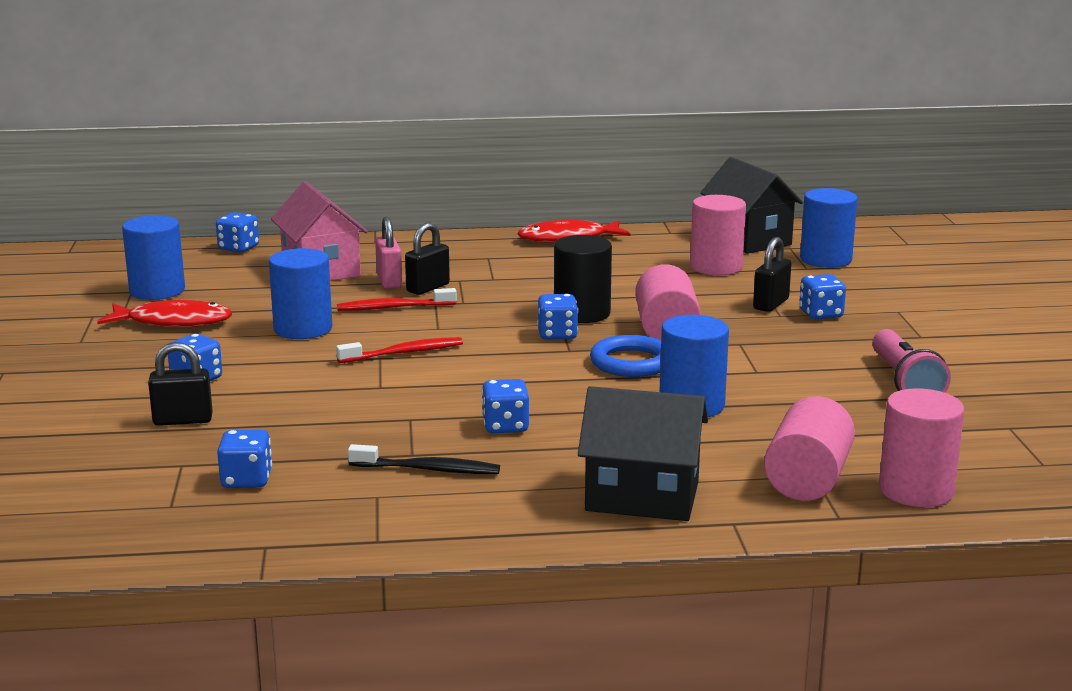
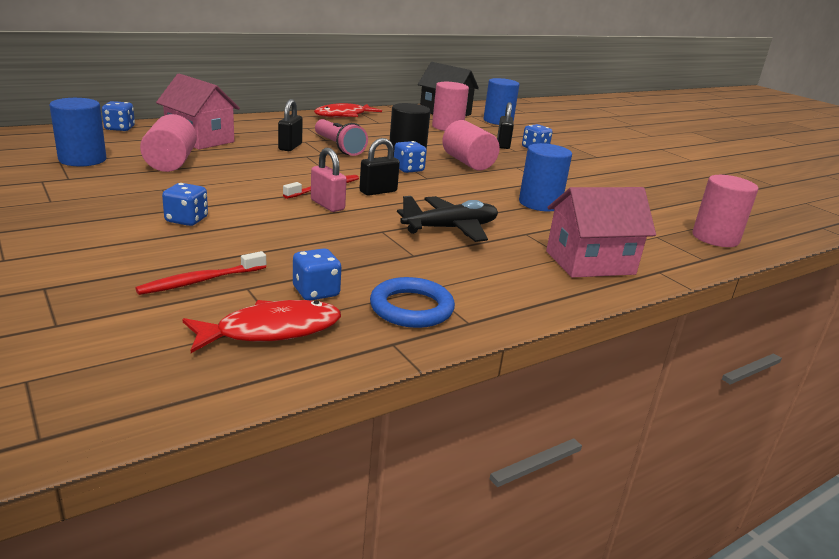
camera: 30 degrees left, 5 degrees up
(173, 322) = (121, 180): red fish -> red fish (271, 330)
(183, 420) = (210, 252): black padlock -> black padlock (378, 191)
(303, 329) = (232, 178): blue cylinder -> none
(389, 281) = (258, 144): pink padlock -> pink padlock (327, 205)
(393, 307) = (281, 160): red toothbrush -> red toothbrush (201, 281)
(428, 469) = (438, 264): black toothbrush -> none
(505, 426) = (451, 228): blue dice -> black plane
(631, 362) = (473, 182): blue ring -> blue ring (411, 308)
(642, 496) = (590, 263): black house -> pink house
(807, 480) = (658, 239): pink cylinder -> pink cylinder (171, 163)
(904, 382) = (624, 180): pink flashlight -> pink flashlight (338, 147)

